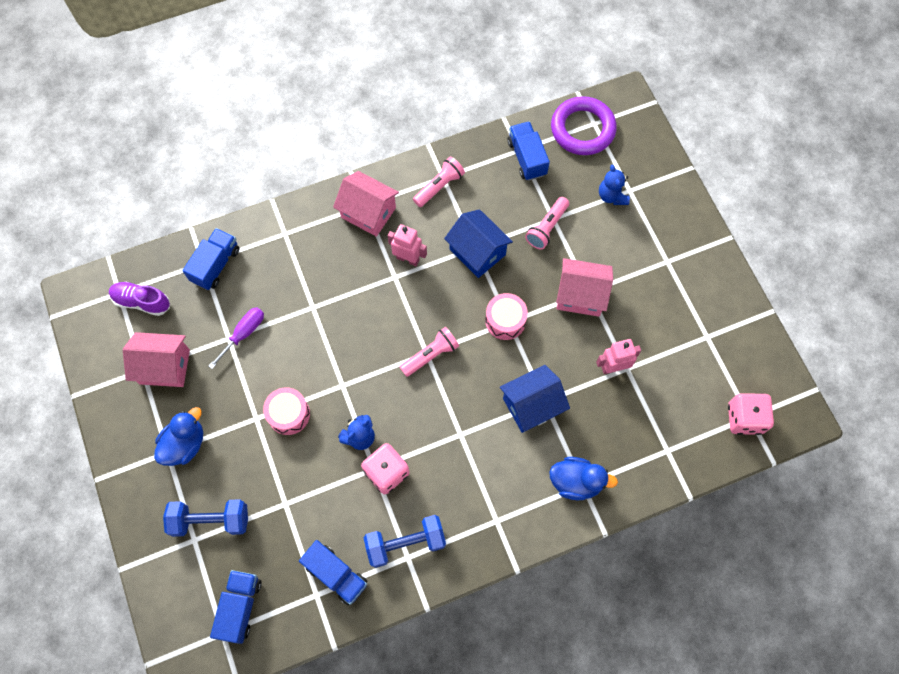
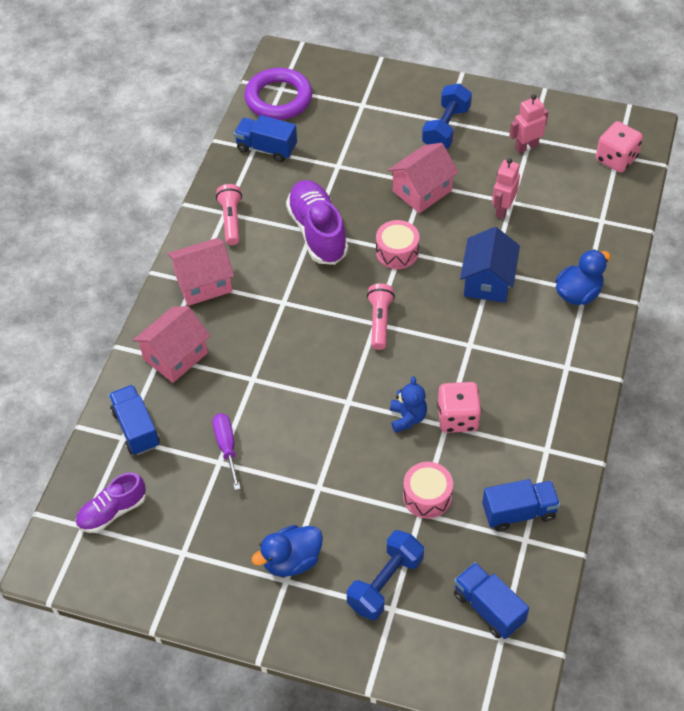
camera: 50 degrees left, 15 degrees down
(164, 366) = (197, 531): pink house -> pink house (175, 356)
(185, 444) = (291, 560): blue duck -> blue duck turned 105 degrees counterclockwise
(288, 414) = (338, 459): pink drum -> pink drum (427, 496)
(405, 543) = (533, 443): blue dumbbell -> blue dumbbell (446, 128)
(408, 259) = (275, 282): pink robot -> pink robot (526, 146)
(477, 252) = (317, 232): blue house -> purple shoe
(547, 228) = (342, 175): pink flashlight -> none
(612, 196) = (356, 118): blue teddy bear -> none

